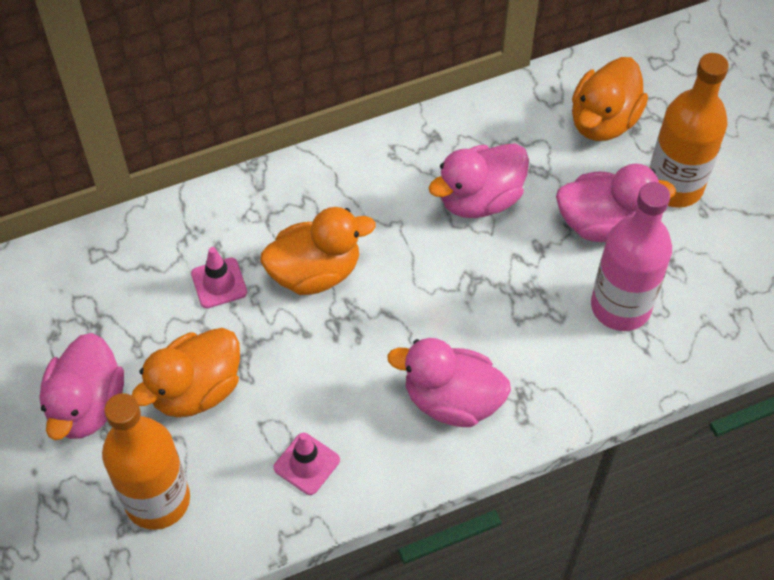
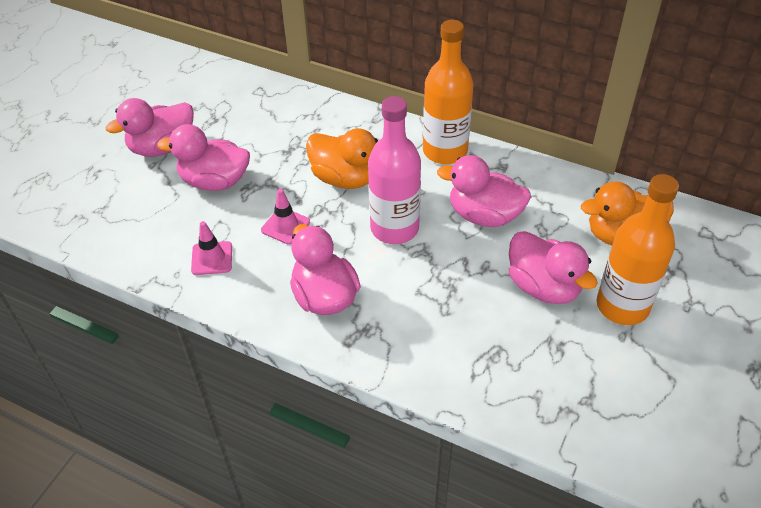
camera: 50 degrees right, 10 degrees down
(157, 500) = (129, 211): orange bottle -> orange bottle (445, 151)
(196, 389) = (214, 181): orange duck -> pink duck
(219, 283) = (293, 145): pink traffic cone -> pink traffic cone (285, 226)
(620, 306) = (491, 338): pink bottle -> pink bottle (394, 228)

